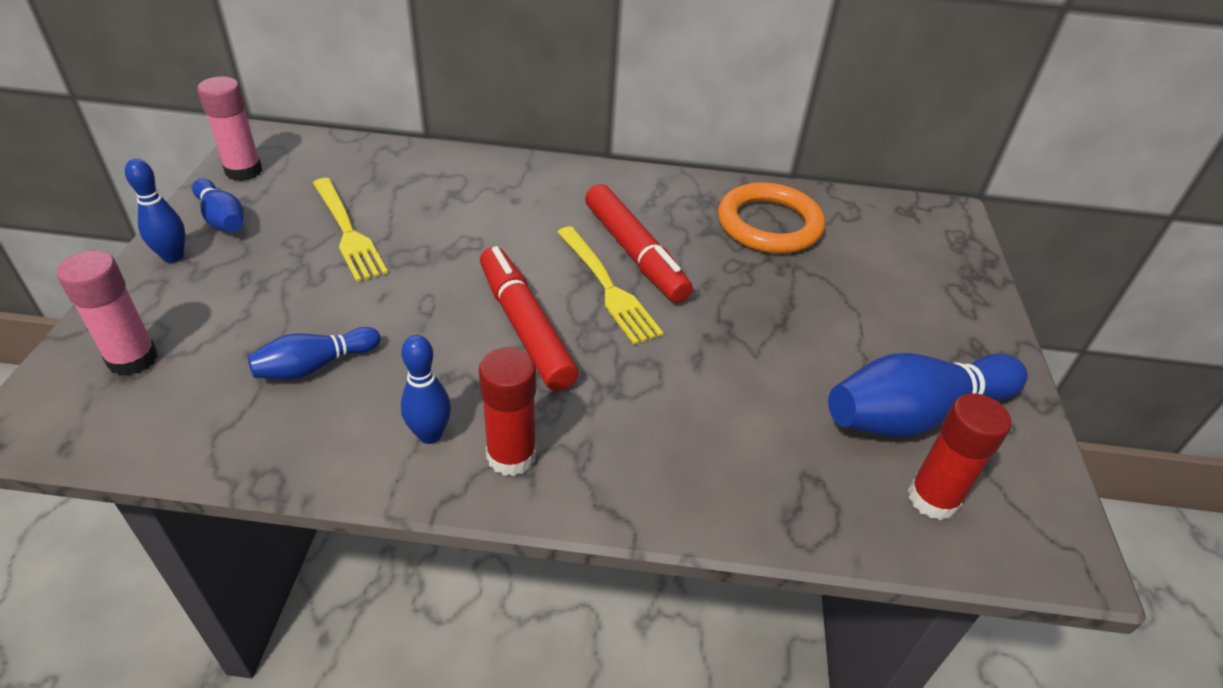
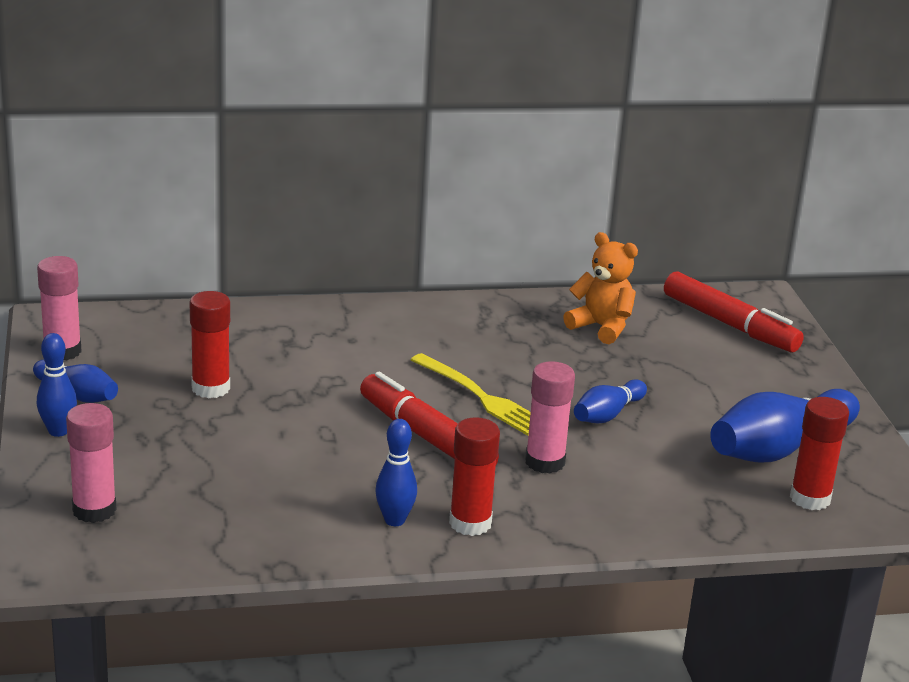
camera: 15 degrees left, 15 degrees down
(314, 366) = (261, 491): blue bowling pin -> blue bowling pin (607, 415)
(348, 232) = (210, 388): yellow fork -> red glue stick
(634, 253) = (491, 368): red marker -> red marker (729, 324)
(636, 384) = (545, 462): none -> pink glue stick
(769, 224) = (601, 327): orange ring -> orange teddy bear

